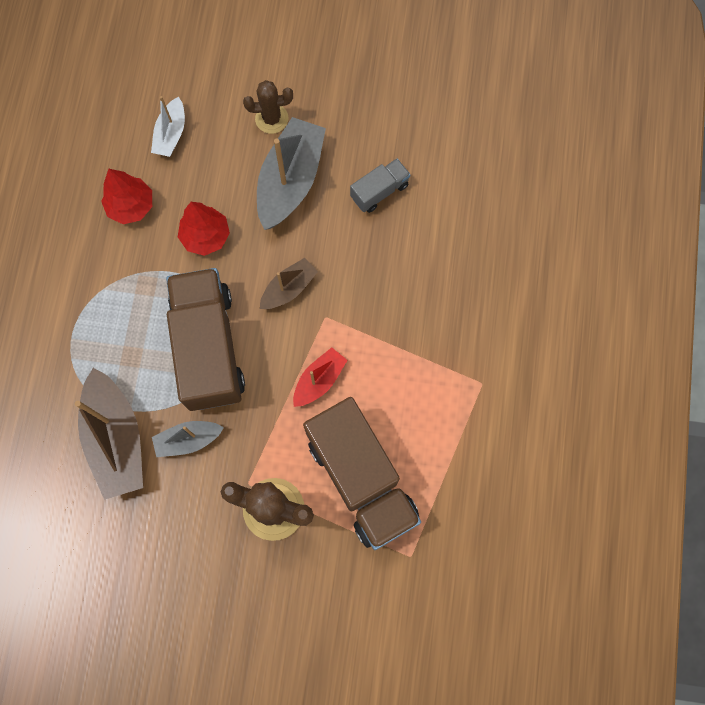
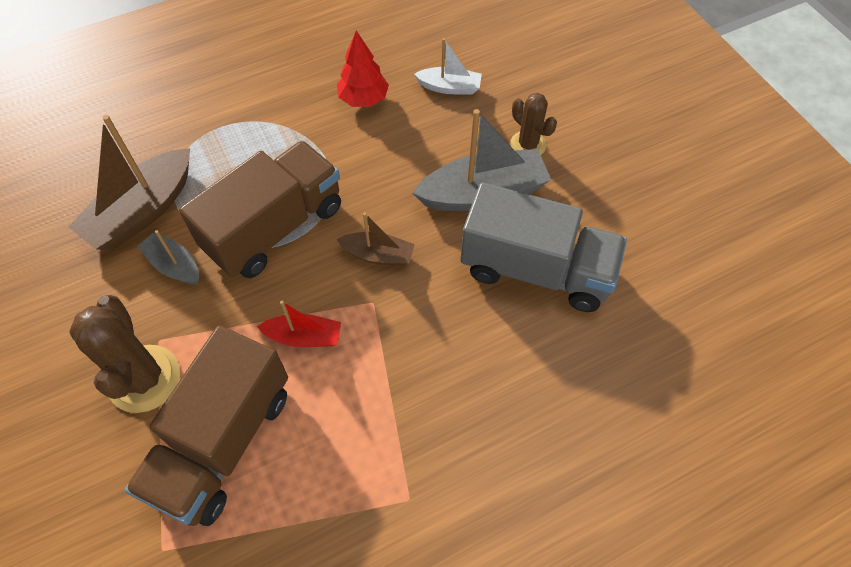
camera: 55 degrees right, 15 degrees down
(171, 134) = (449, 87): white boat -> white boat turned 150 degrees counterclockwise
(206, 236) = (378, 164): red tree -> none
(379, 191) = (536, 269): grey truck -> grey truck, size x2.14

